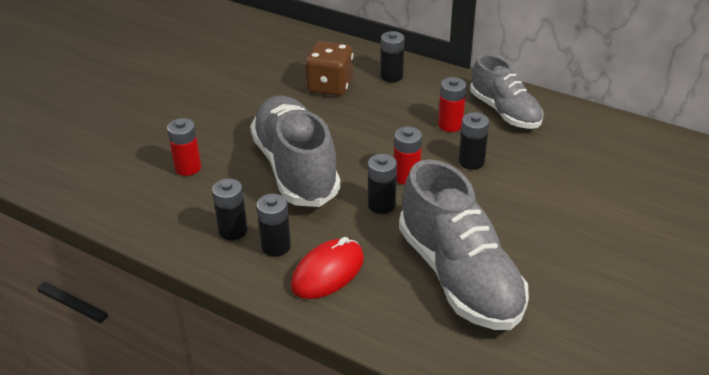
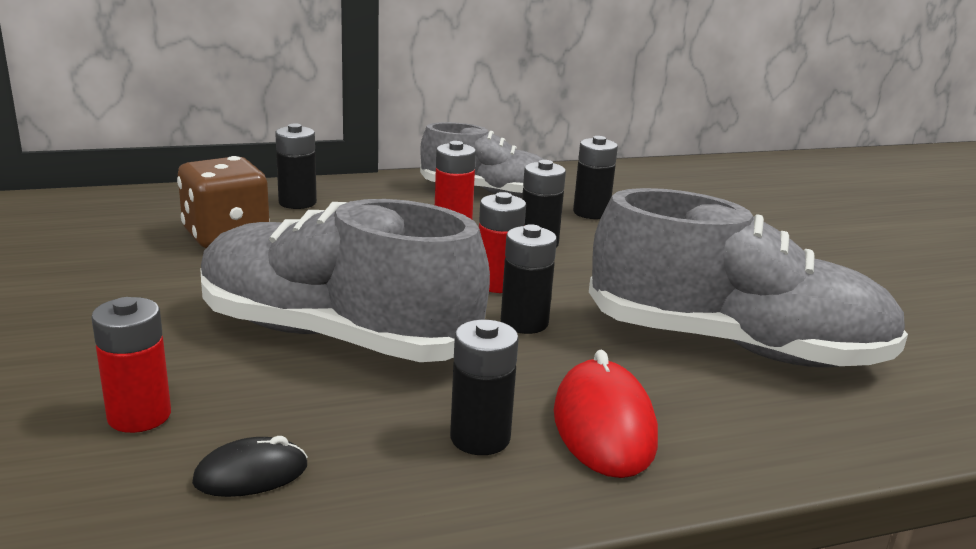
camera: 50 degrees left, 15 degrees down
(189, 212) = (251, 474): none -> black mouse
(233, 230) = (377, 456): black battery -> black battery (591, 213)

